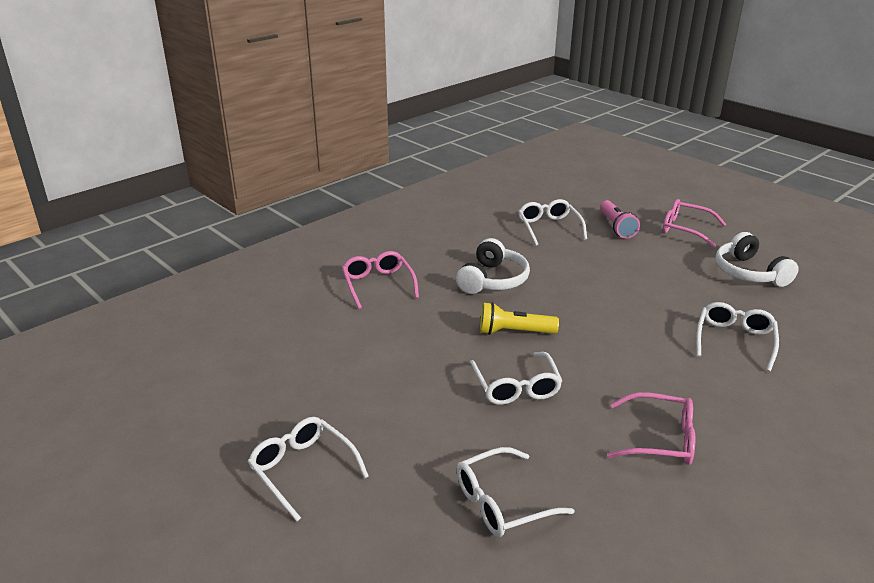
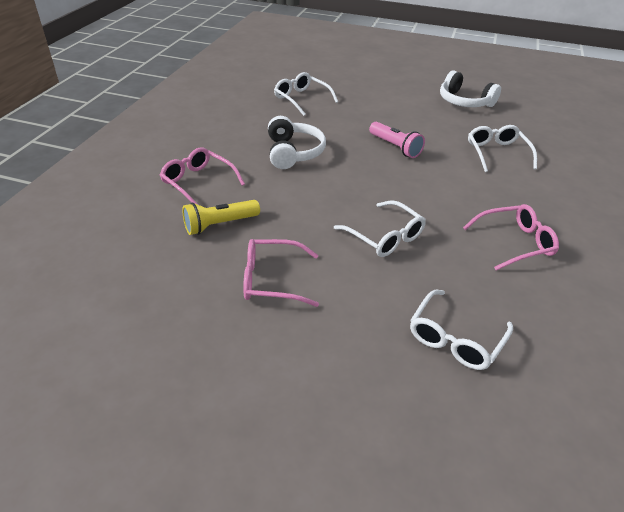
camera: 30 degrees left, 10 degrees up
(303, 470) = (271, 381): white glasses -> none
(514, 332) = (346, 191): yellow flashlight -> yellow flashlight (220, 225)
(616, 227) = (350, 87): pink flashlight -> pink flashlight (395, 147)
(686, 229) = (399, 79): pink glasses -> pink glasses (272, 280)

